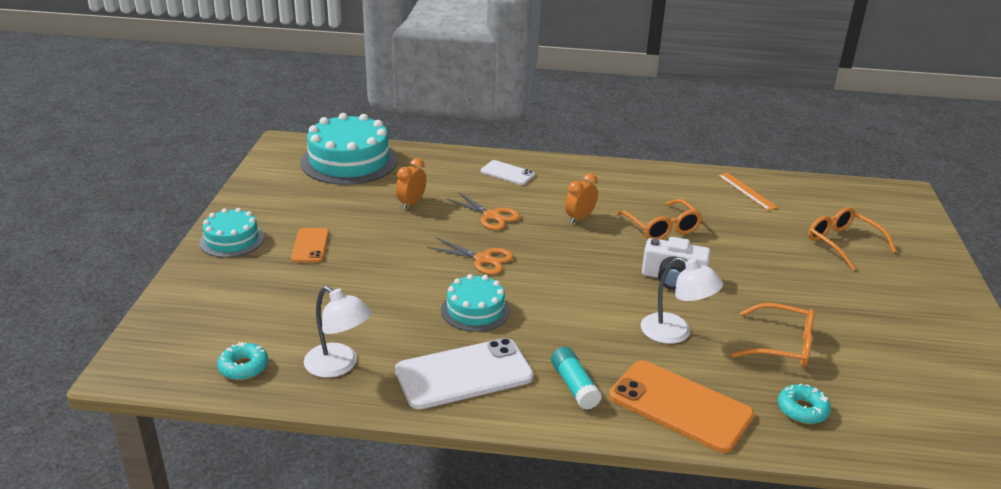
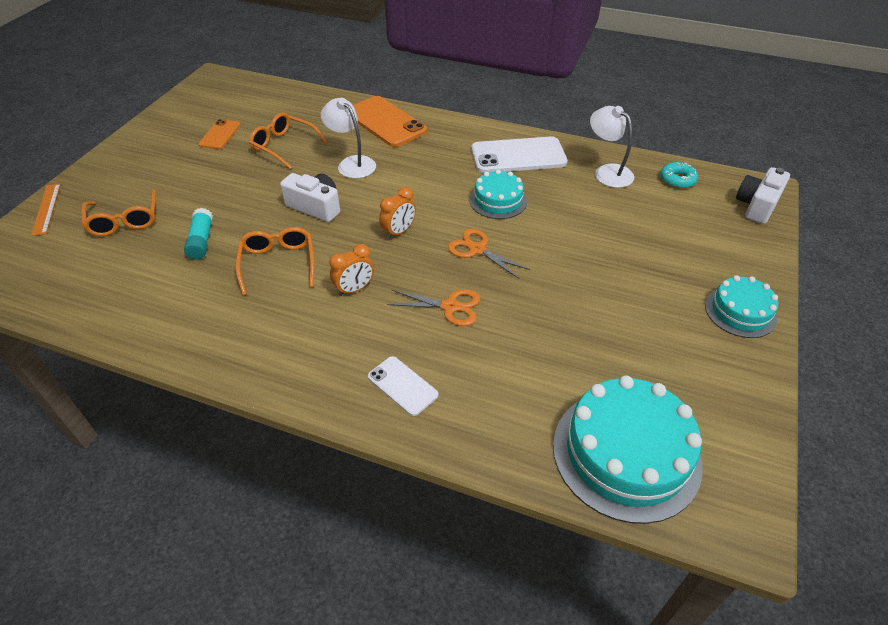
camera: 165 degrees left, 15 degrees up
(152, 344) = (757, 205): none -> white camera
(310, 245) = (652, 291): orange phone -> orange phone (220, 135)
(411, 203) = (540, 342): orange clock -> orange clock (399, 232)
(491, 216) = (450, 307): orange scissors -> orange scissors turned 135 degrees clockwise
(574, 386) = (446, 140): turquoise glue stick -> turquoise glue stick (201, 241)
(746, 191) = (133, 304): orange ruler -> orange ruler (46, 209)
(802, 410) = (313, 111): turquoise donut -> none

